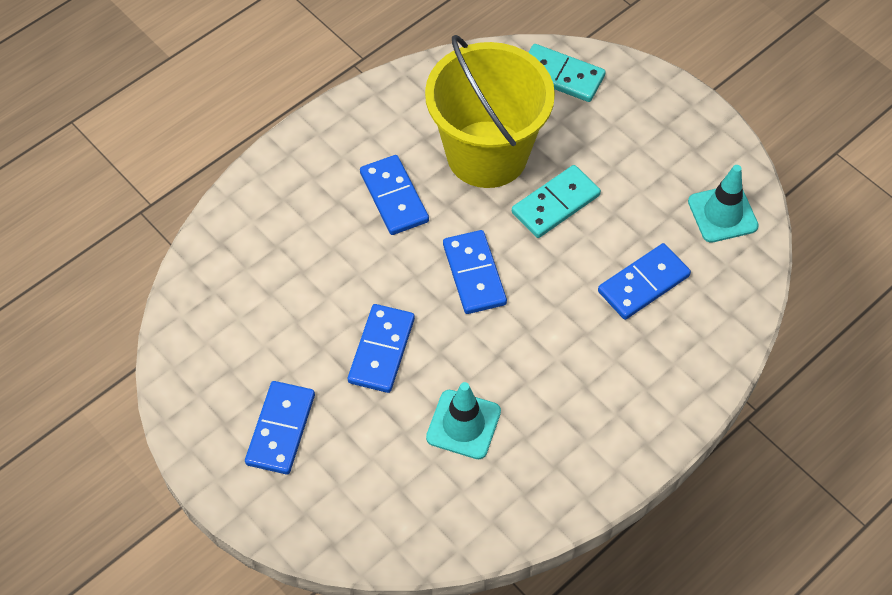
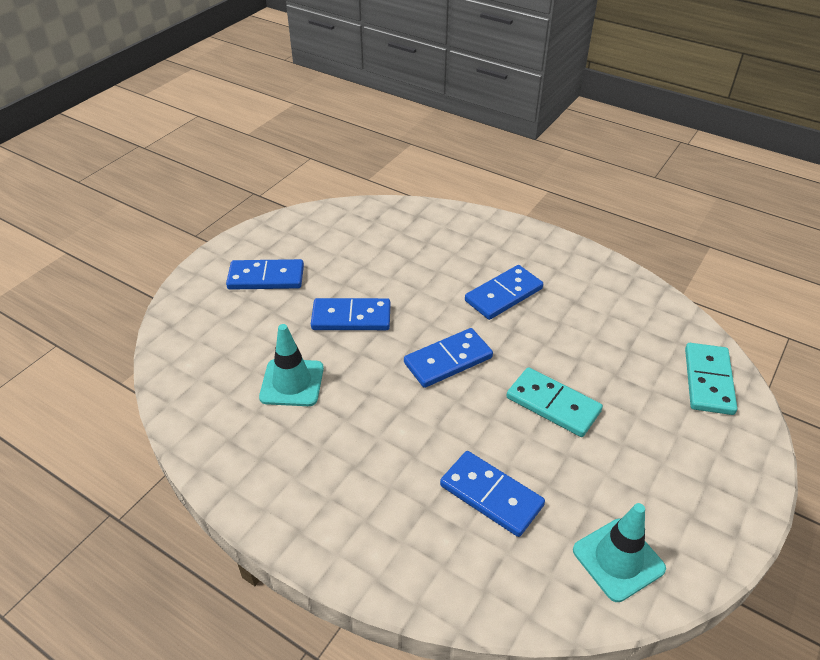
camera: 75 degrees right, 15 degrees down
(487, 154) = (581, 344): yellow bucket -> none

